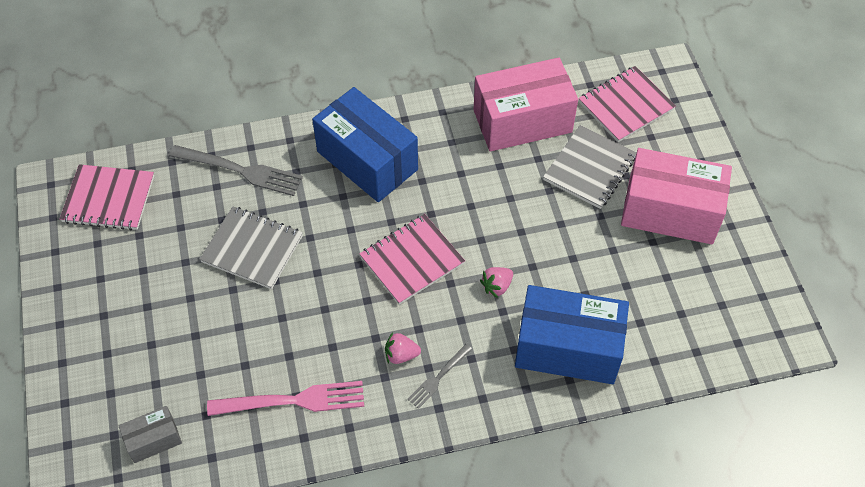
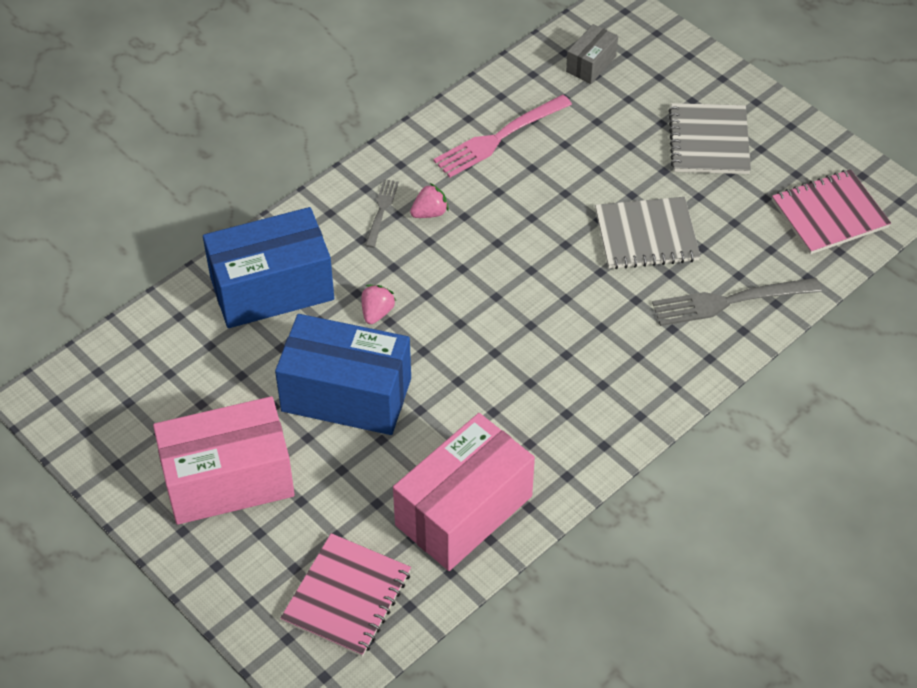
camera: 150 degrees right, 5 degrees down
(367, 160) = (606, 376): blue box -> blue box (346, 395)
(412, 260) = (480, 297): pink notebook -> none
(589, 168) = (348, 488): grey notebook -> grey notebook (709, 141)

